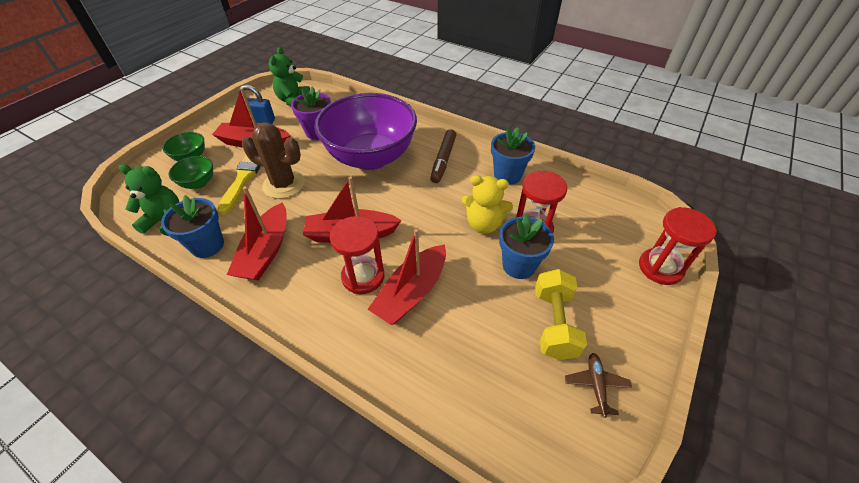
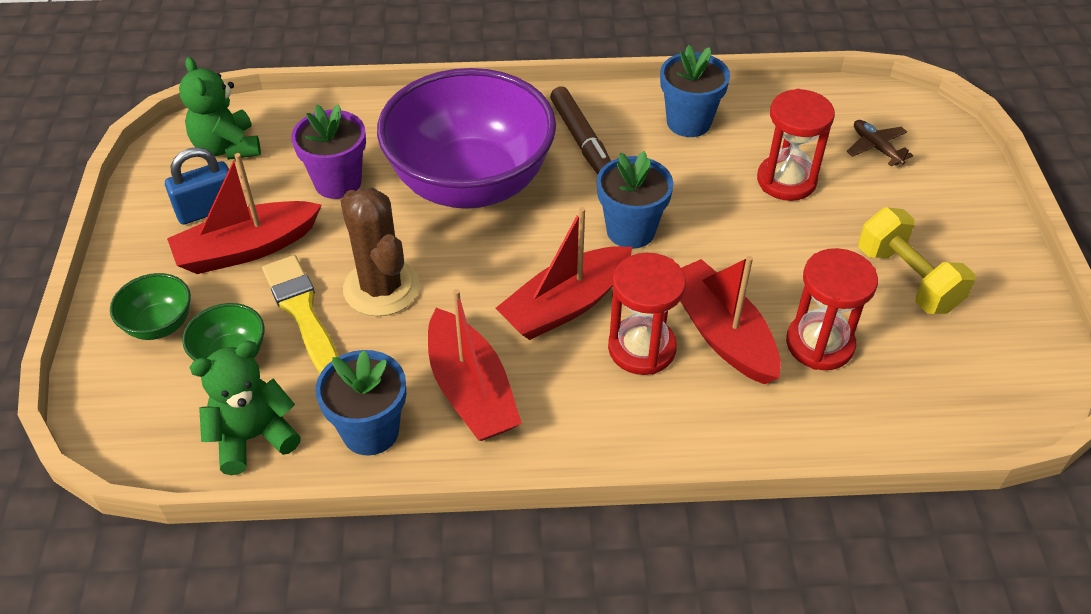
camera: 35 degrees left, 0 degrees up
(284, 184) = (381, 288): brown cactus -> brown cactus turned 75 degrees clockwise
(411, 292) = (721, 333): red boat -> red boat turned 150 degrees clockwise
(484, 224) = (722, 203): yellow teddy bear -> none
(519, 265) = (811, 234): blue flower pot -> blue flower pot (630, 231)
(596, 385) = (999, 319): brown plane -> brown plane (876, 148)
(660, 268) = (957, 157): red hourglass -> red hourglass (819, 344)

